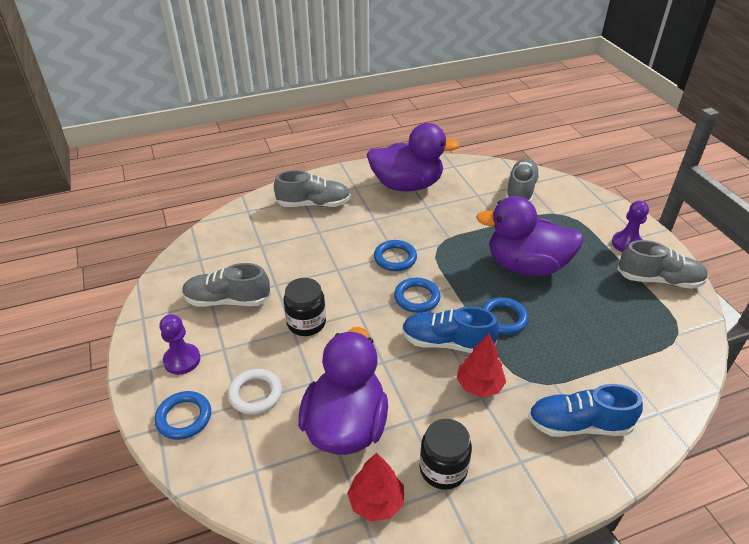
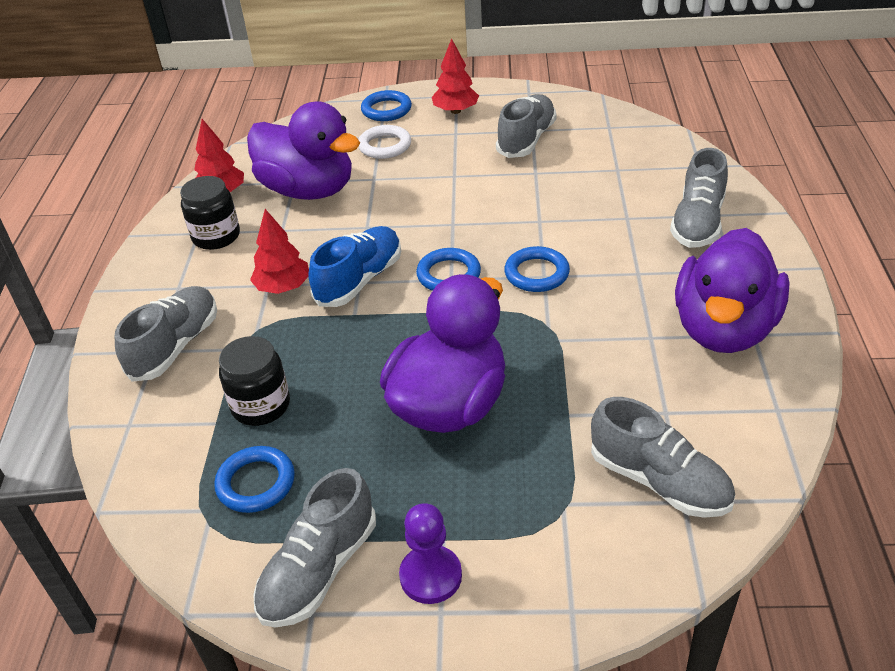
camera: 115 degrees right, 0 degrees up
(182, 360) = (456, 111): purple pawn -> red tree
(306, 323) = (459, 185): black jar -> black jar (261, 405)
(503, 318) = (364, 341): blue ring -> blue ring (256, 483)
(578, 425) = (175, 346): blue shoe -> grey shoe

